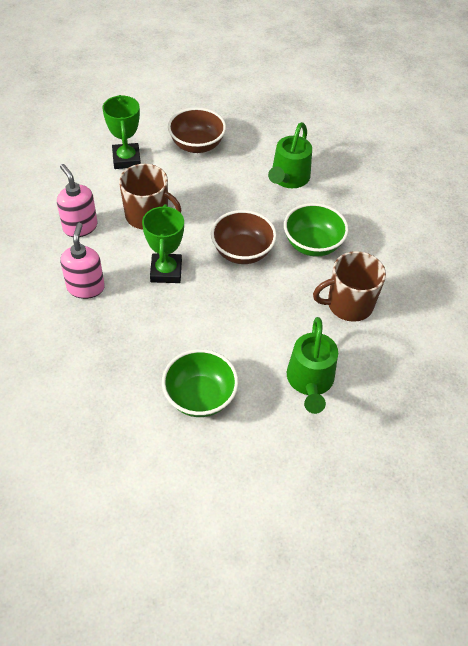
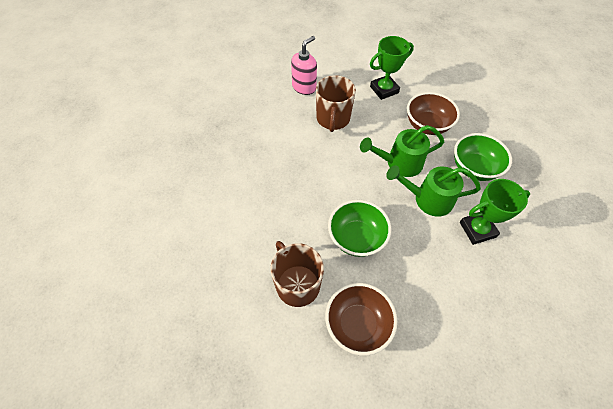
camera: 75 degrees right, 5 degrees up
(86, 287) = (251, 107): pink soap dispenser -> none
(166, 271) = (283, 145): green trophy -> green trophy (477, 229)
(200, 397) = (174, 199): green bowl -> green bowl (474, 168)
(242, 252) = (324, 188): brown bowl -> brown bowl (357, 324)
(310, 382) = (203, 271): green watering can -> green watering can (399, 163)

